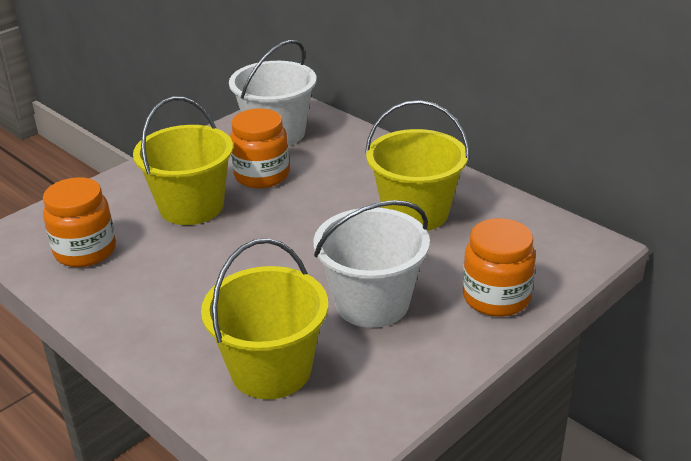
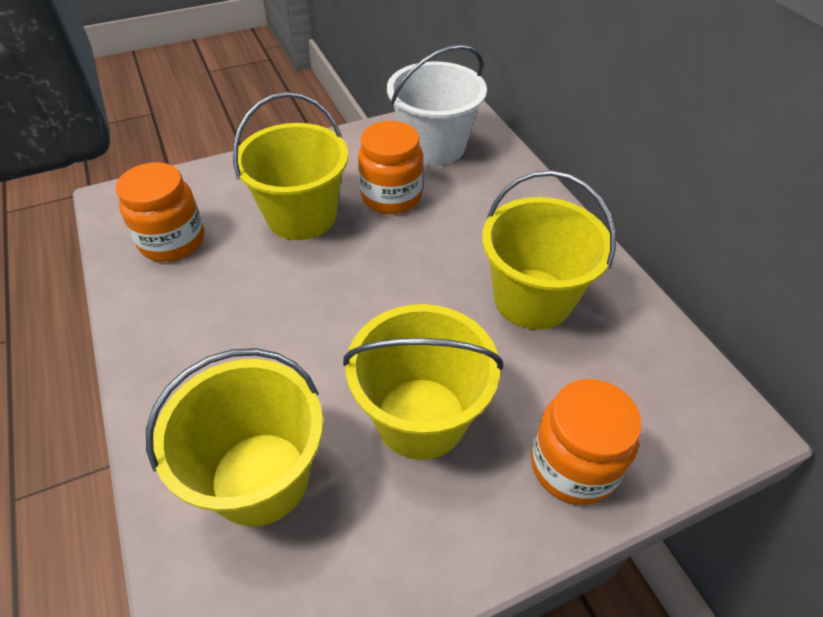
camera: 20 degrees right, 15 degrees up
(372, 303) = (421, 417): white bucket -> yellow bucket

